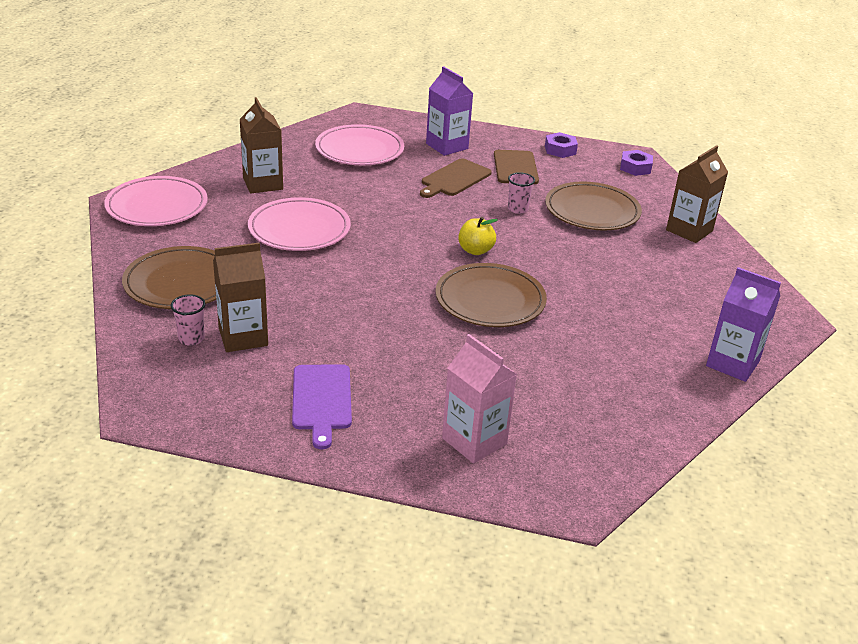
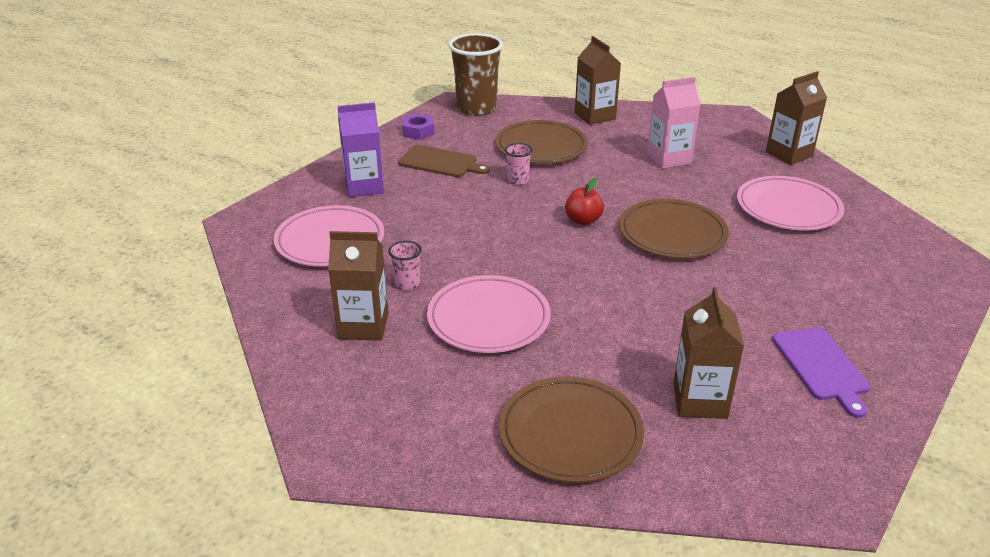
camera: 65 degrees left, 0 degrees up
(157, 206) = (365, 427): pink plate -> pink plate (788, 208)
(191, 339) = (695, 442): pink cup -> pink cup (407, 284)
(321, 400) = (821, 367): purple cutting board -> purple cutting board turned 60 degrees clockwise
(454, 179) = (437, 199): brown cutting board -> none
(474, 441) = (885, 293): pink carton -> pink carton (669, 159)
(475, 250) = (583, 220): yellow apple -> red apple
(635, 167) = (476, 108): purple nut -> brown cup
(732, 363) = (789, 154): purple carton -> brown carton

